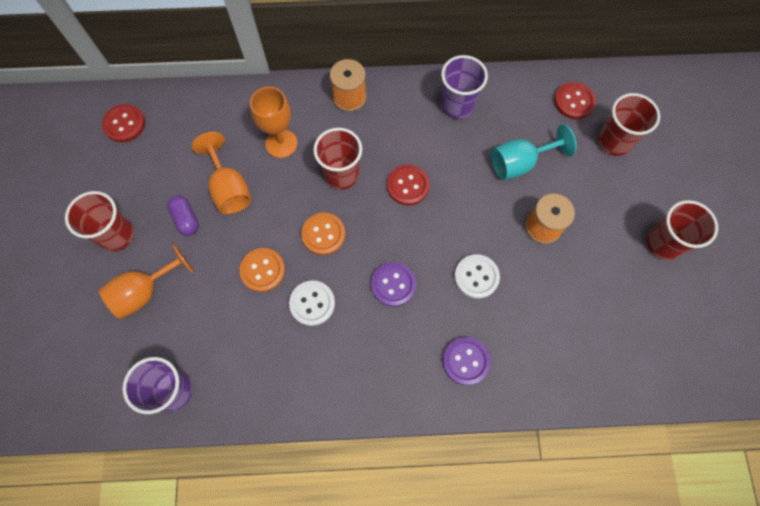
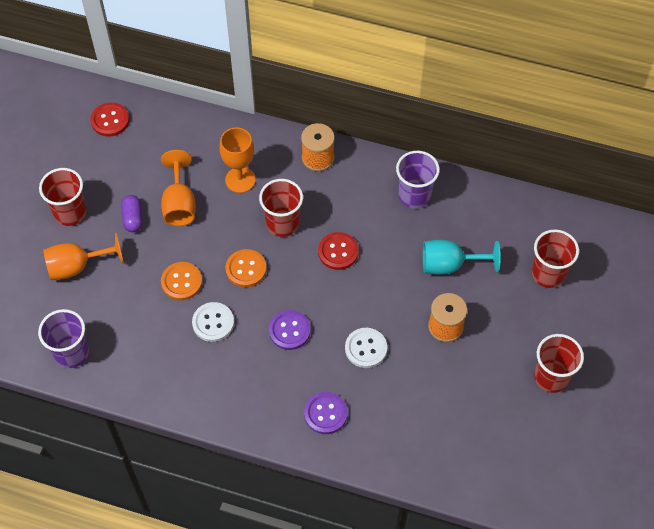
camera: 20 degrees right, 10 degrees down
(574, 101) = (527, 226): red button -> none

